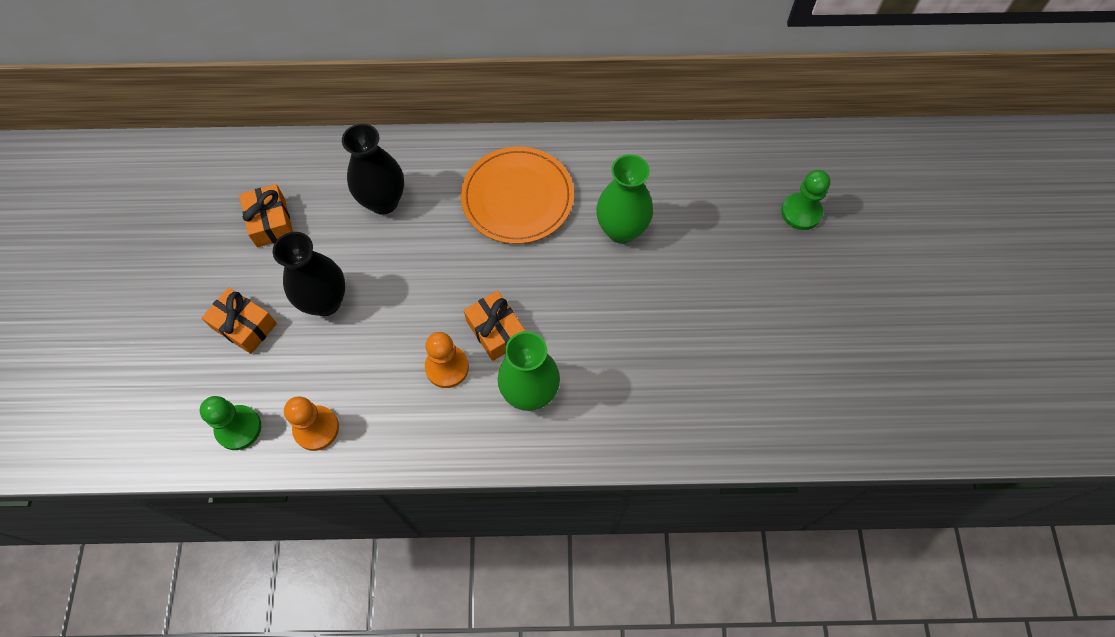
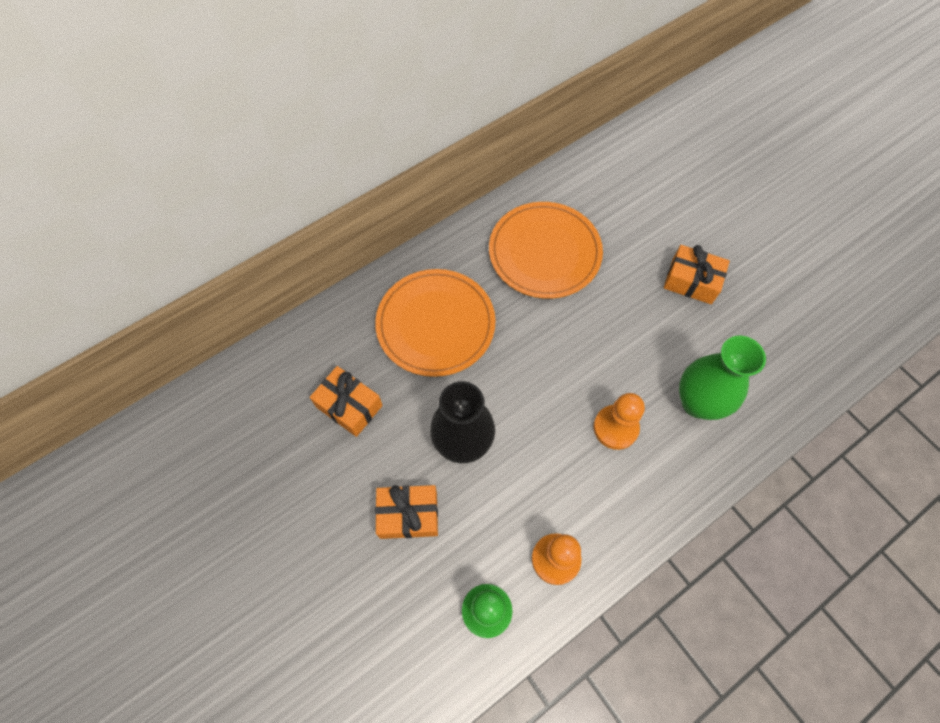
camera: 35 degrees left, 0 degrees up
(383, 201) = (435, 324): black vase -> orange plate
(496, 331) = (626, 371): orange gift -> orange gift (691, 281)
(621, 230) = (647, 229): green vase -> none
(801, 212) = (758, 138): green pawn -> none

